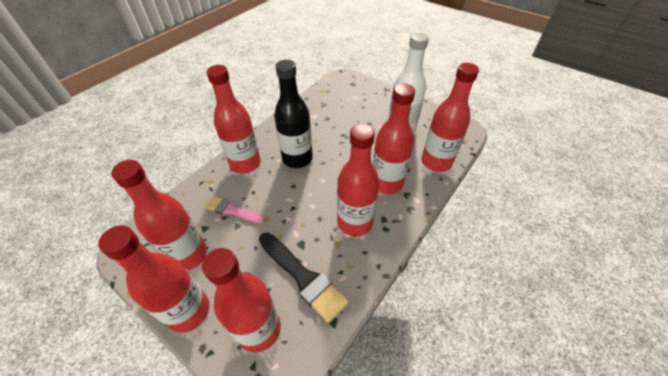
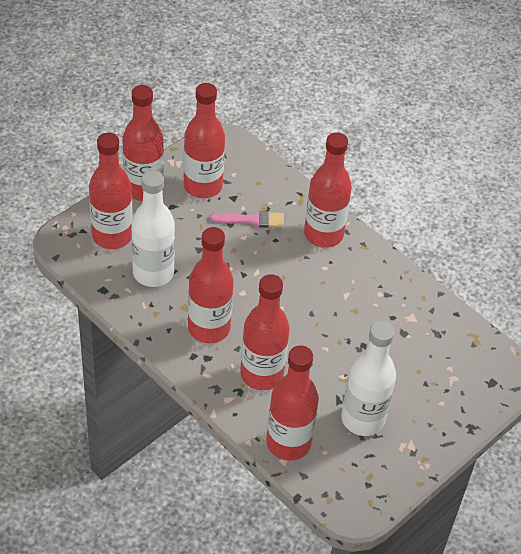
camera: 95 degrees right, 0 degrees up
(232, 210) = (252, 220): pink brush -> pink brush turned 60 degrees clockwise
(297, 158) = (323, 287): black bottle -> none
(303, 277) = (153, 273): black brush -> white bottle

